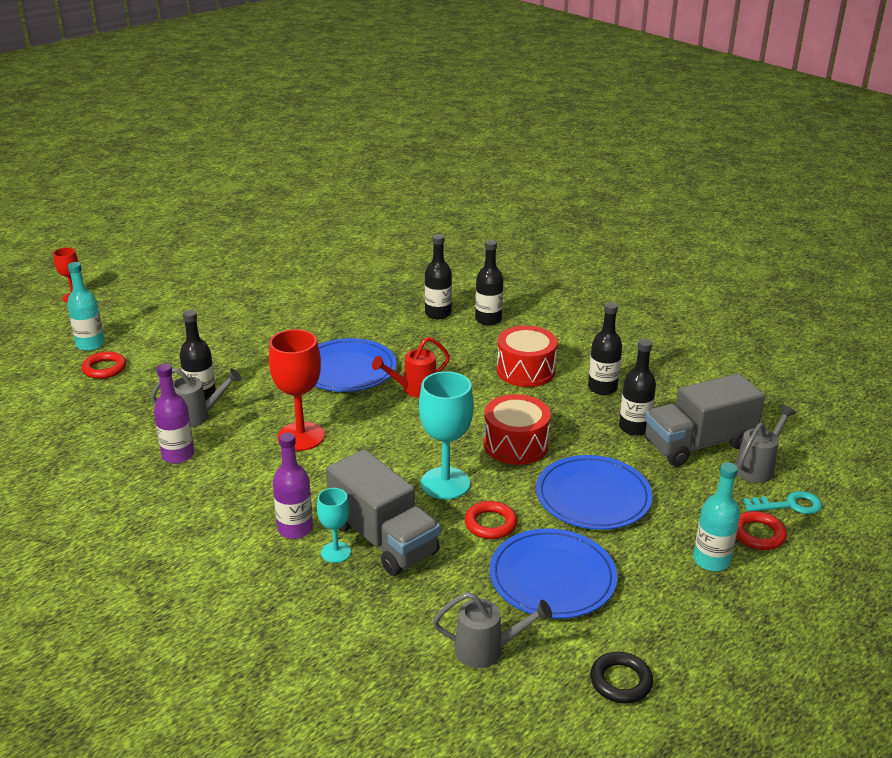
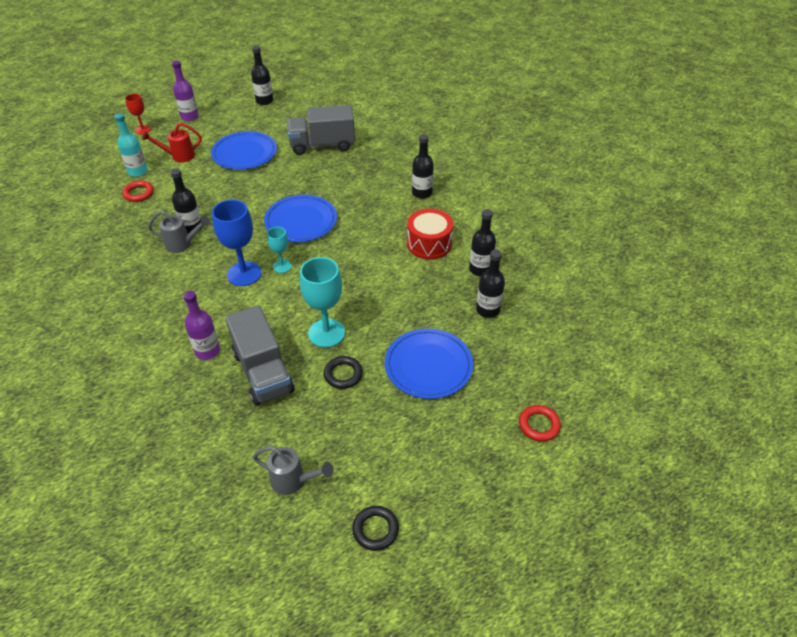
camera: 15 degrees right, 15 degrees up
(178, 455) = (157, 274): purple bottle -> purple bottle (189, 117)
(301, 436) = (244, 274): red goblet -> blue goblet
(336, 552) = (226, 376): turquoise goblet -> turquoise goblet (282, 266)
(414, 389) = (340, 247): red watering can -> red watering can (179, 156)
(438, 313) = (387, 182): black bottle -> black bottle (264, 101)
(490, 524) = (343, 374): red ring -> black ring
(515, 444) = (392, 309): red drum -> none
(552, 577) = (367, 430): blue plate -> blue plate (244, 153)
(698, 444) = (531, 334): grey truck -> grey truck (322, 145)
(711, 560) = (491, 441): turquoise bottle -> none
(758, 467) = (568, 364): grey watering can -> none
(789, 505) = (576, 404): turquoise key -> none

